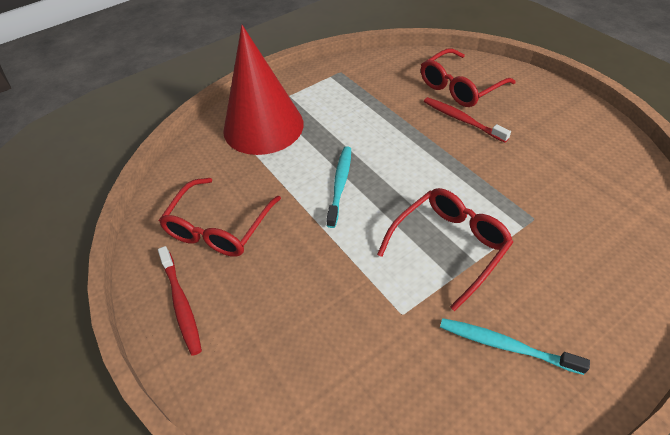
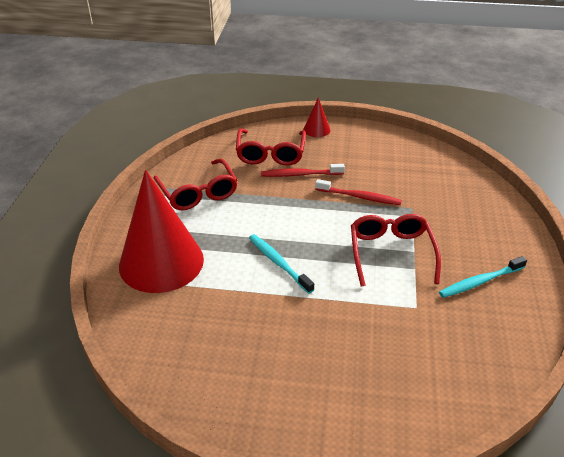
camera: 50 degrees left, 10 degrees down
(181, 303) = (280, 415): red toothbrush -> red toothbrush (359, 197)
(218, 228) = (233, 351): red glasses -> red glasses (198, 193)
(536, 86) = (316, 129): none -> red cone

